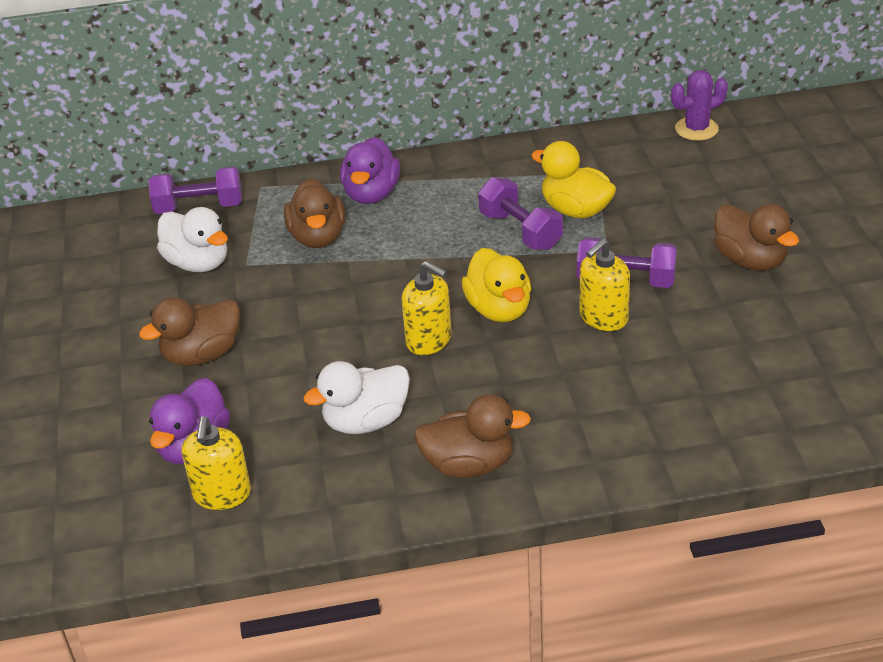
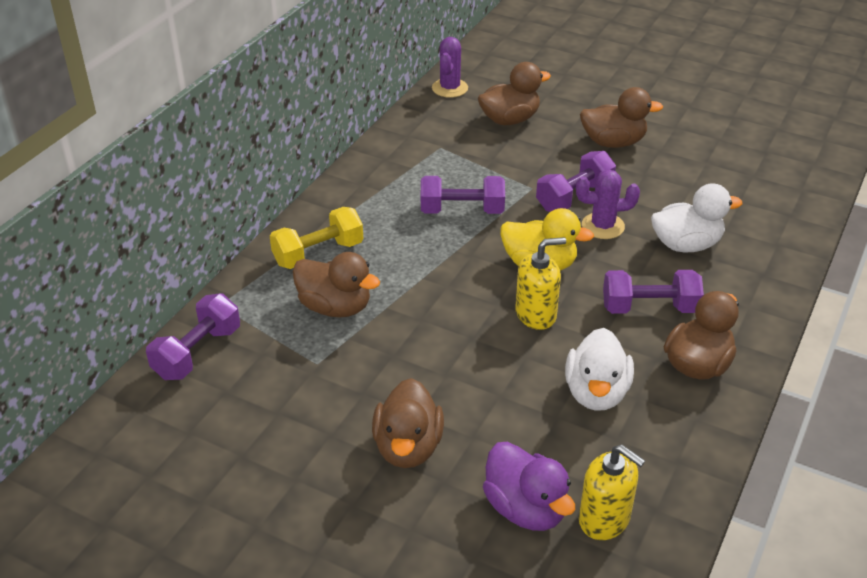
camera: 55 degrees left, 0 degrees up
(198, 263) = (277, 391): white duck -> white duck (686, 245)
(371, 194) = (318, 253): purple duck -> yellow dumbbell
(516, 400) = (649, 308): none -> purple dumbbell
(575, 210) = (470, 176): yellow duck -> none
(603, 317) = (603, 226): yellow soap dispenser -> purple cactus
(696, 185) = (510, 120): none -> brown duck

